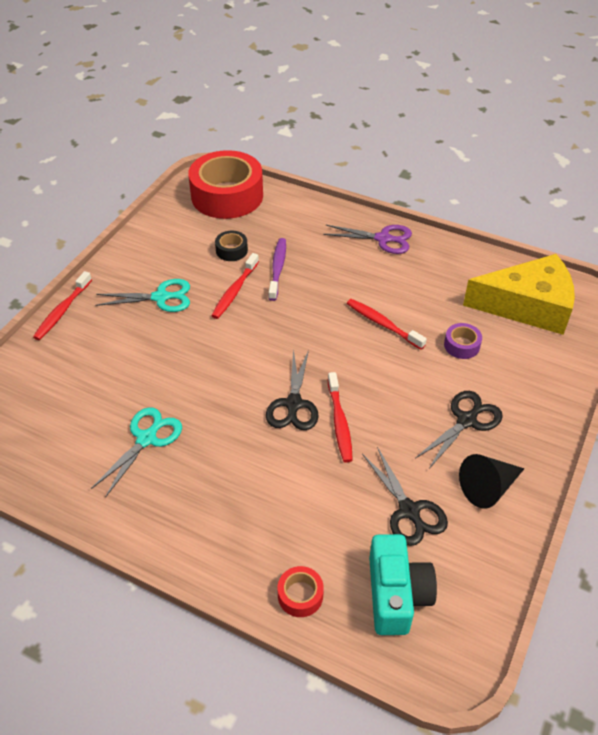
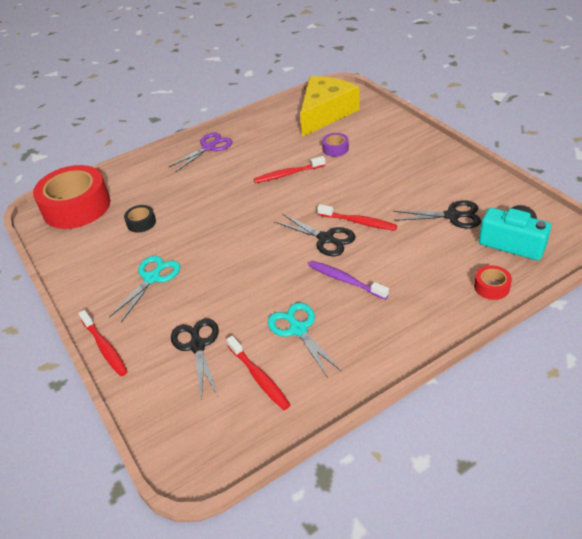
camera: 55 degrees left, 5 degrees down
(235, 291) = (187, 234): red toothbrush -> red toothbrush (259, 377)
(277, 269) = (186, 205): purple toothbrush -> purple toothbrush (345, 280)
(466, 420) = (397, 168): black scissors -> black scissors (197, 346)
(488, 487) = (454, 178): black cone -> none

